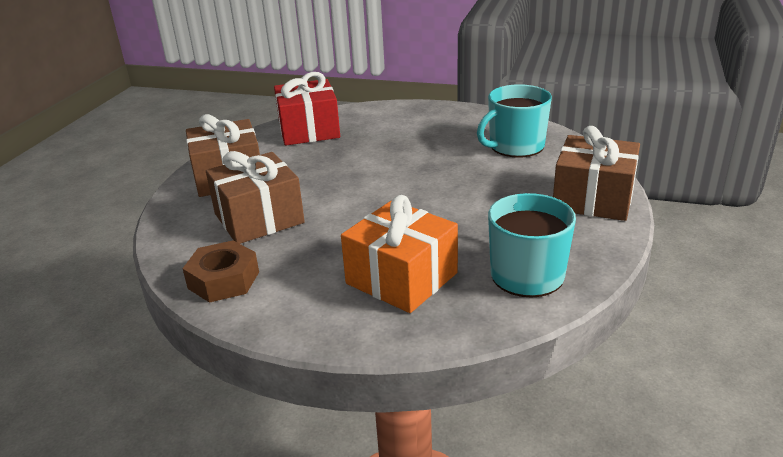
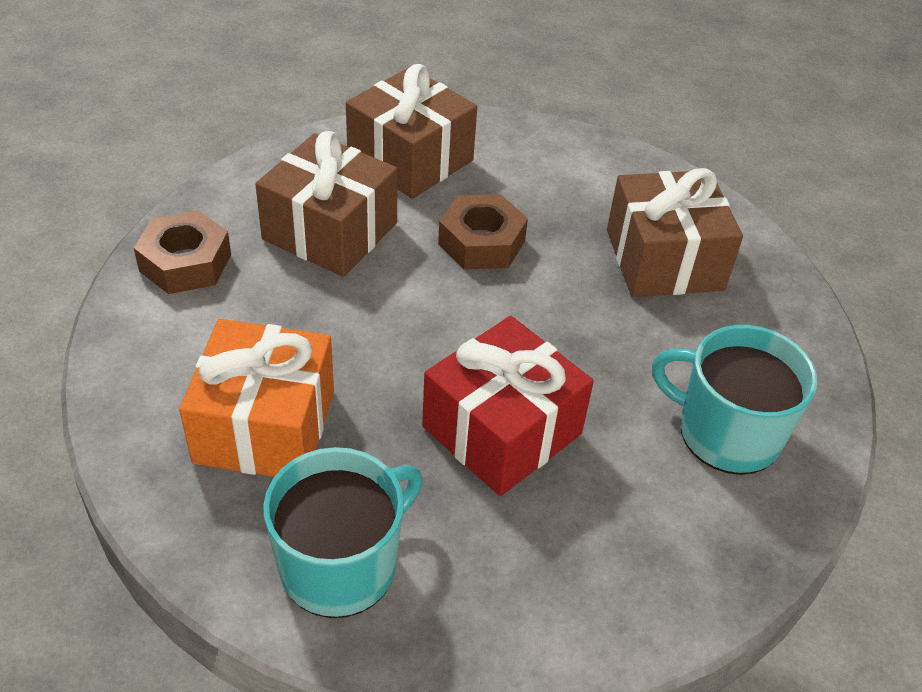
camera: 55 degrees right, 15 degrees up
(309, 130) = (591, 174): red gift -> red gift (502, 430)
(325, 173) = (481, 242): none -> brown nut
(593, 199) = (616, 595): brown gift -> brown gift (664, 260)

